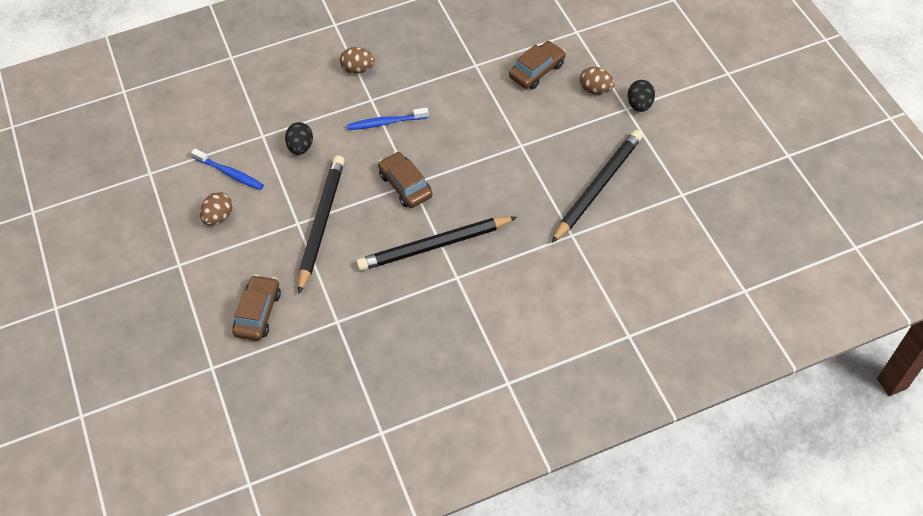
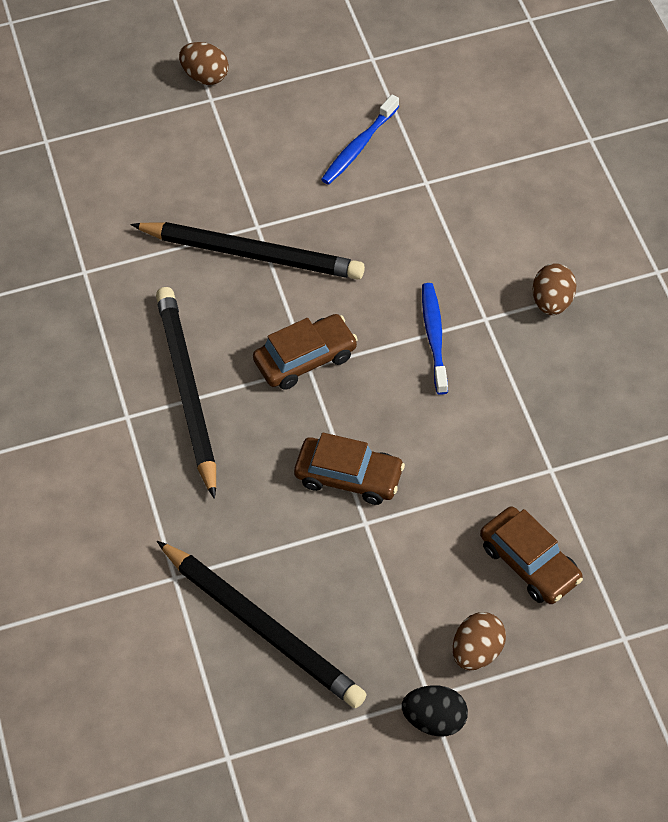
camera: 95 degrees right, 0 degrees up
(219, 217) = (282, 137): brown egg -> brown egg (205, 76)
(258, 313) = (116, 185): brown car -> brown car (349, 477)
(301, 147) = (397, 229): black egg -> none

